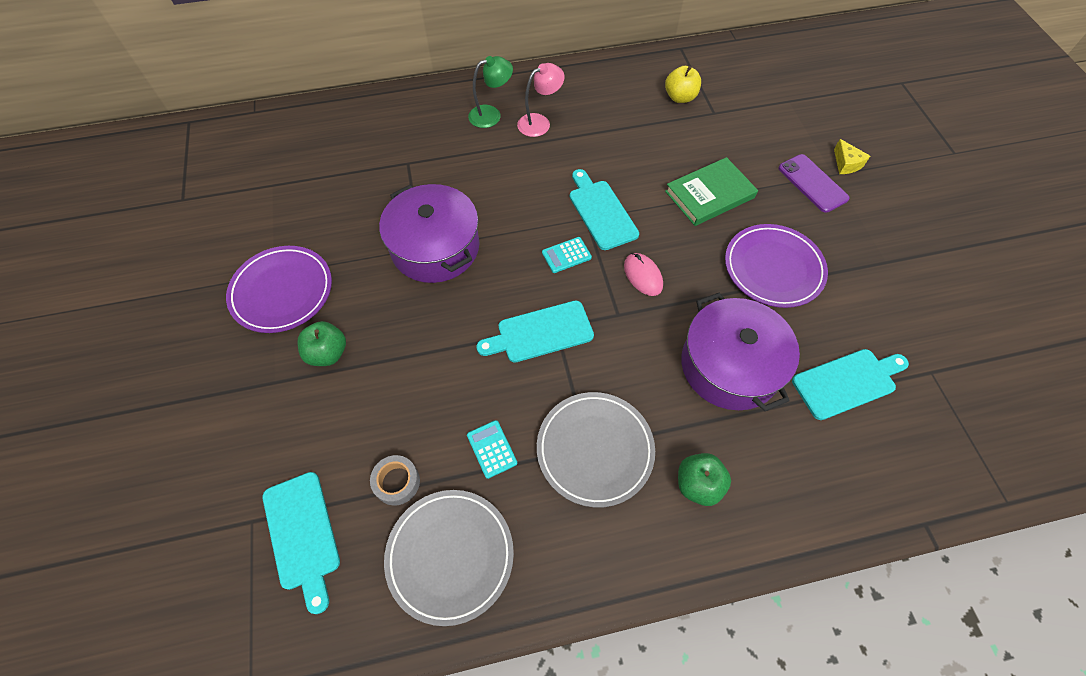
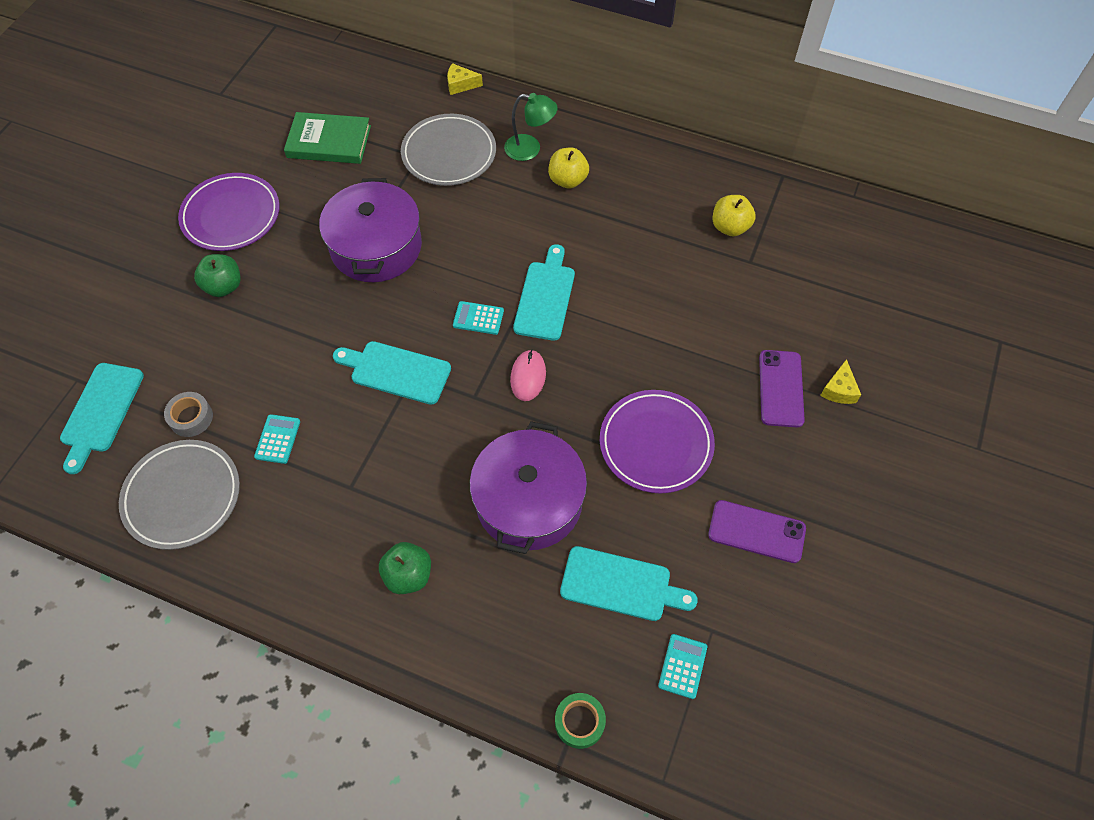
camera: 35 degrees right, 0 degrees up
(394, 95) = (460, 85): none -> yellow cheese
(540, 122) = (568, 180): pink lamp -> yellow apple
(595, 450) = (353, 492): grey plate -> grey plate (449, 153)
(709, 194) = (663, 339): green book -> green book (329, 142)
(891, 286) = (756, 531): none -> purple phone
(918, 503) = (579, 722): none -> green tape
(939, 410) = (682, 666): none -> turquoise calculator

